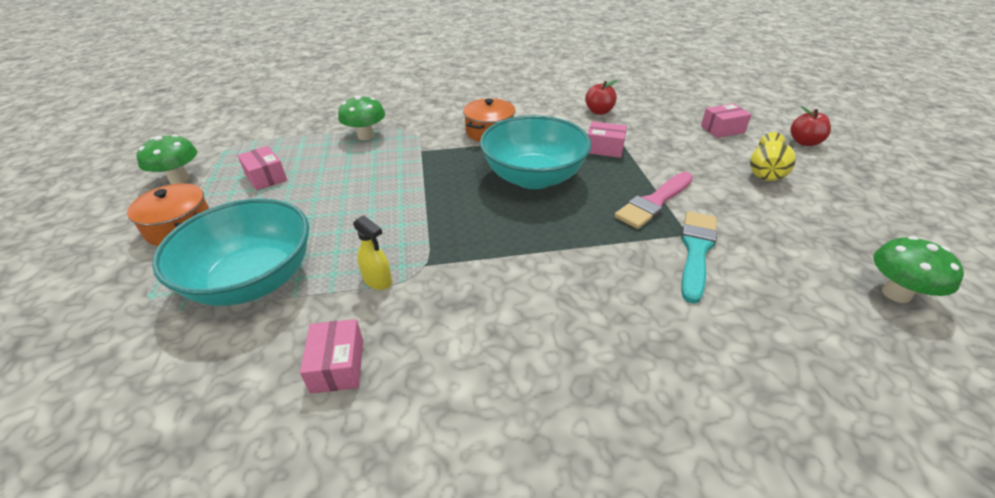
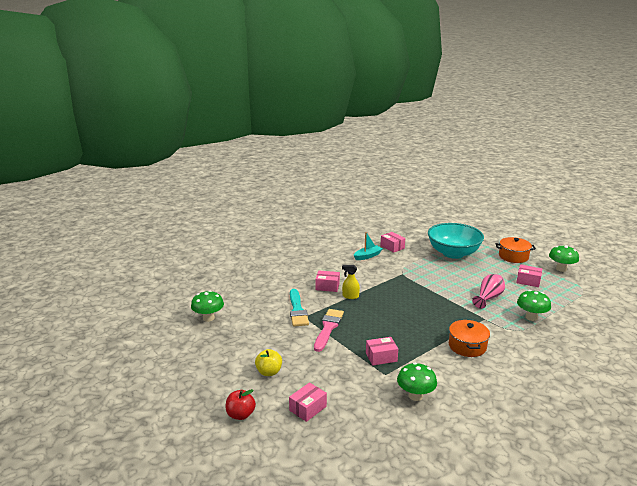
camera: 150 degrees right, 15 degrees down
(367, 172) = (488, 298): none -> pink vase
(377, 280) = (412, 265): yellow spray bottle -> yellow spray bottle (350, 296)
(436, 354) = (367, 256): none -> turquoise boat
(533, 177) = (403, 322): turquoise bowl -> none
(599, 111) = (415, 396): red apple -> green mushroom
(607, 288) = (327, 286): none -> pink box
(766, 171) = (269, 372): yellow vase -> yellow apple

